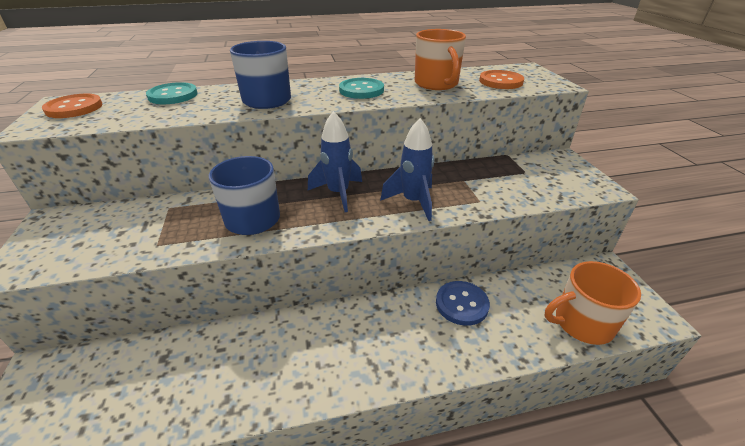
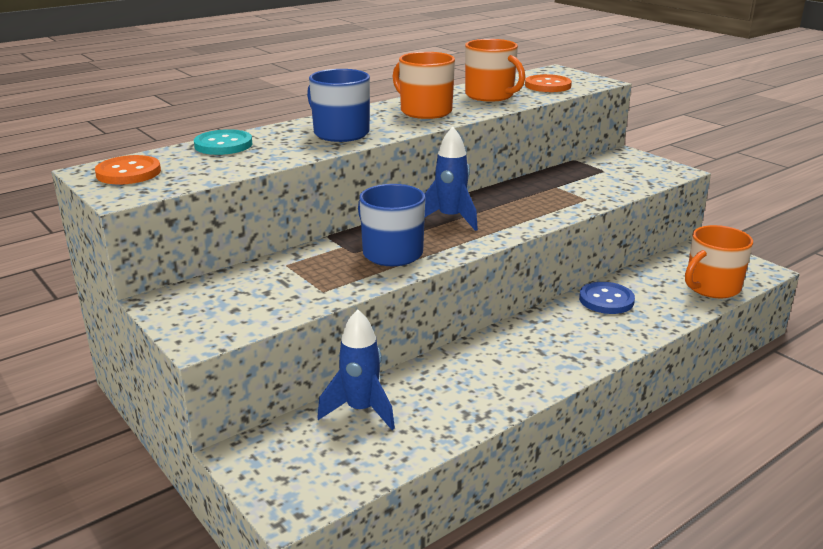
camera: 25 degrees left, 10 degrees down
(361, 90) = (424, 111): turquoise button -> orange mug
(413, 202) = (529, 211): blue rocket -> blue rocket (361, 410)

